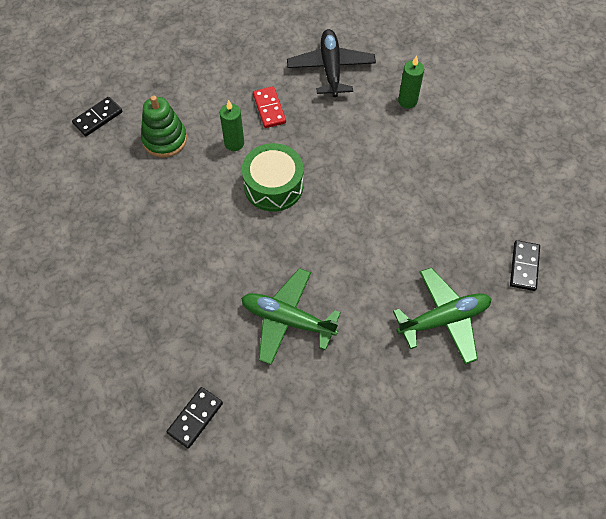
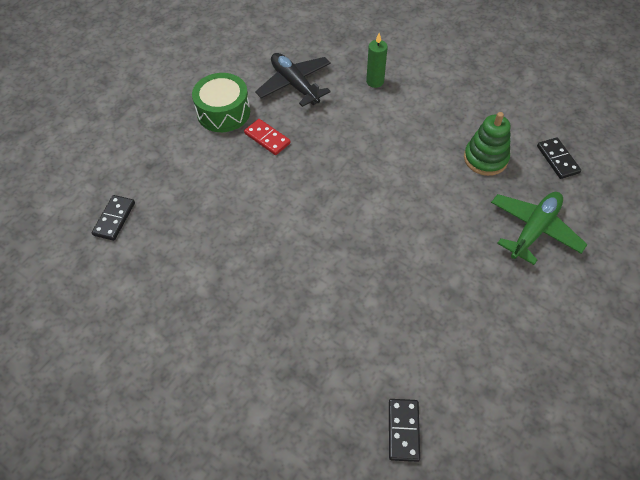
camera: 30 degrees left, 5 degrees down
(164, 139) = (193, 207): green stacking toy -> green stacking toy (485, 159)
(234, 143) = (258, 180): green candle -> none
(273, 186) = (318, 197): green drum -> green drum (223, 112)
(287, 320) = (415, 299): green plane -> none

